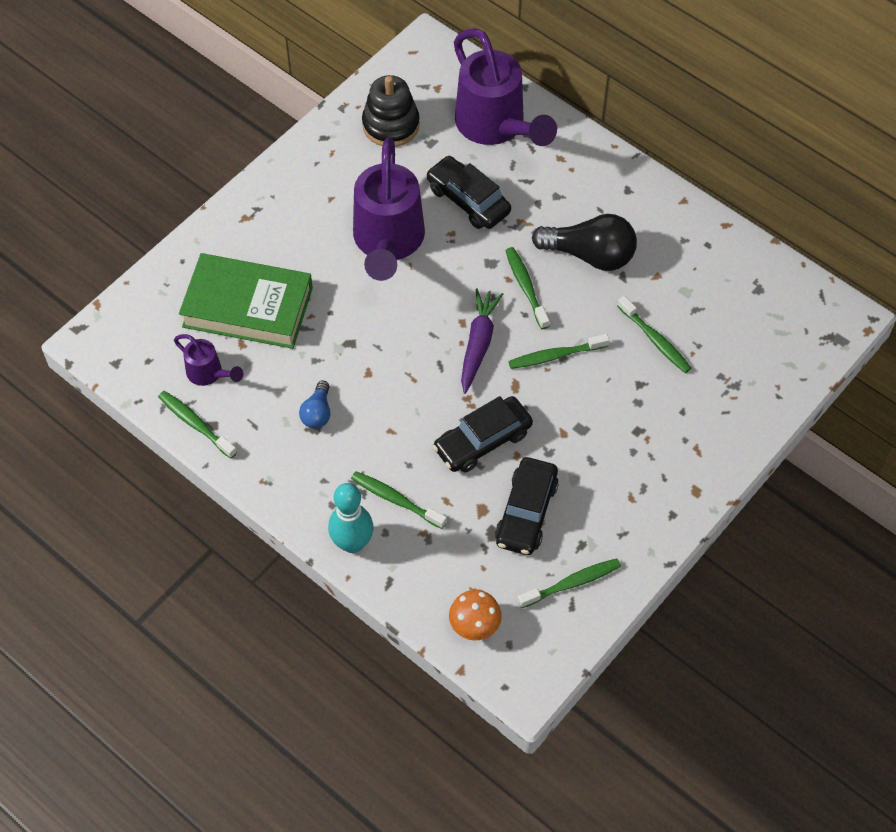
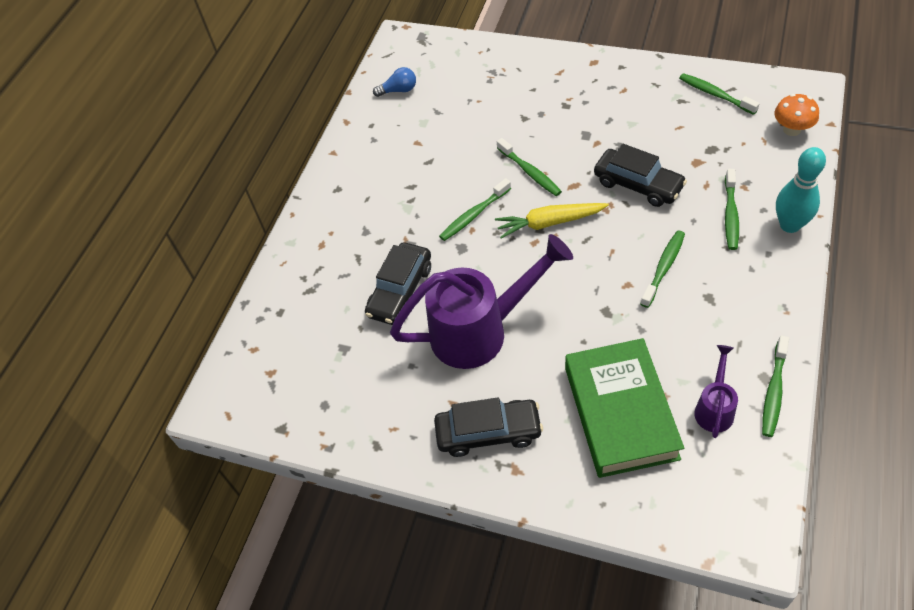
camera: 105 degrees left, 5 degrees down
(317, 413) = (692, 302): blue light bulb -> blue light bulb (399, 90)
(391, 125) = (335, 391): black stacking toy -> none
(478, 344) = (549, 223): purple carrot -> yellow carrot
(496, 127) = (304, 304): purple watering can -> none
(526, 512) = (679, 137): black car -> black car (488, 432)
(590, 255) = (418, 187): black light bulb -> none
(655, 340) = (479, 123): green toothbrush -> green toothbrush (664, 268)

